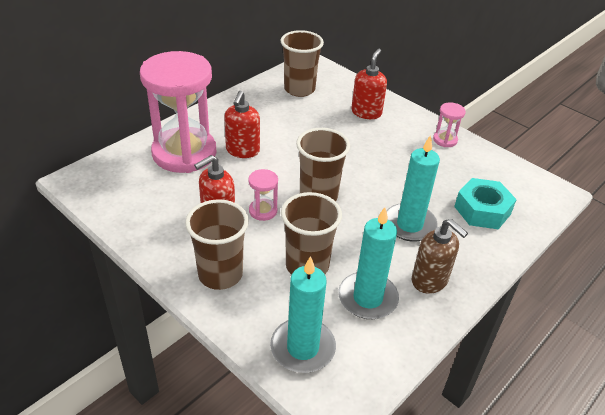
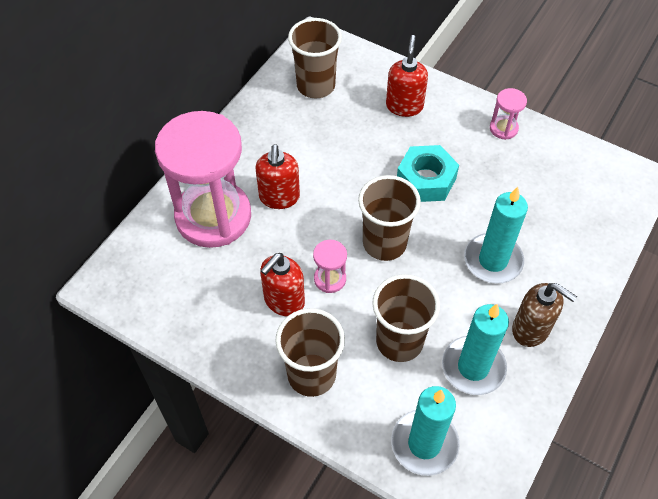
camera: 10 degrees left, 15 degrees up
(482, 210) = (565, 222): turquoise nut -> turquoise nut (426, 180)

